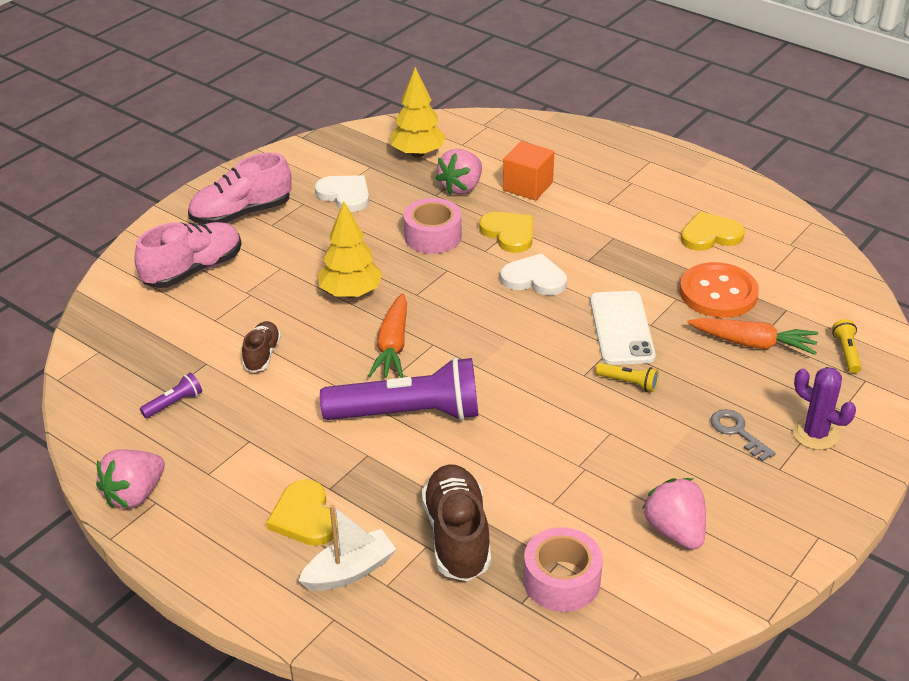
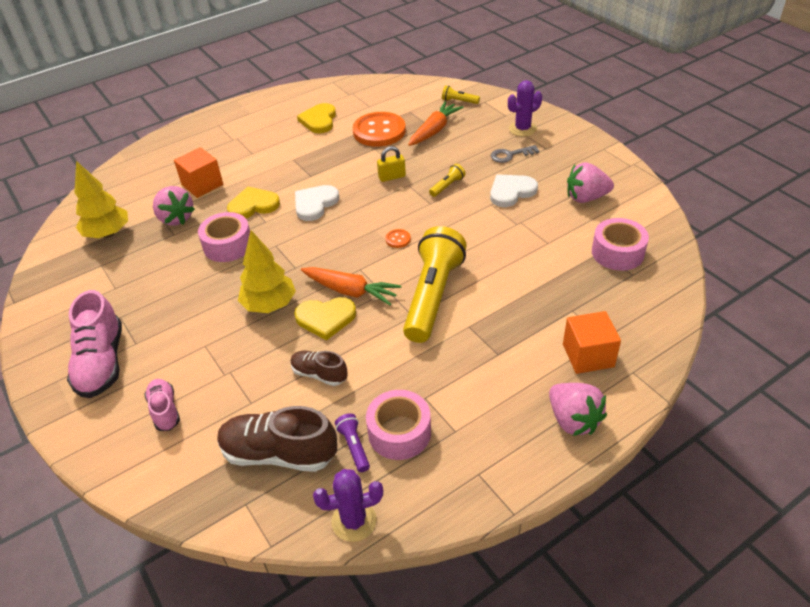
camera: 70 degrees left, 5 degrees up
(88, 425) = (354, 521): none -> purple cactus
(135, 494) = (464, 489): pink strawberry -> pink strawberry (573, 420)
(193, 270) = (165, 410): pink shoe -> pink shoe, size x0.57
(197, 431) = (399, 432): none -> pink tape
(305, 517) = (525, 373): yellow heart -> yellow heart (325, 318)
(345, 195) = (130, 287): white heart -> white heart (511, 192)
(349, 571) = (588, 355): white boat -> orange cube
(408, 414) = (433, 296): purple flashlight -> yellow flashlight
(457, 536) = (567, 293): brown shoe -> brown shoe (279, 453)
(498, 362) = (398, 239): none -> orange button
(621, 328) = (392, 177): white phone -> yellow padlock

